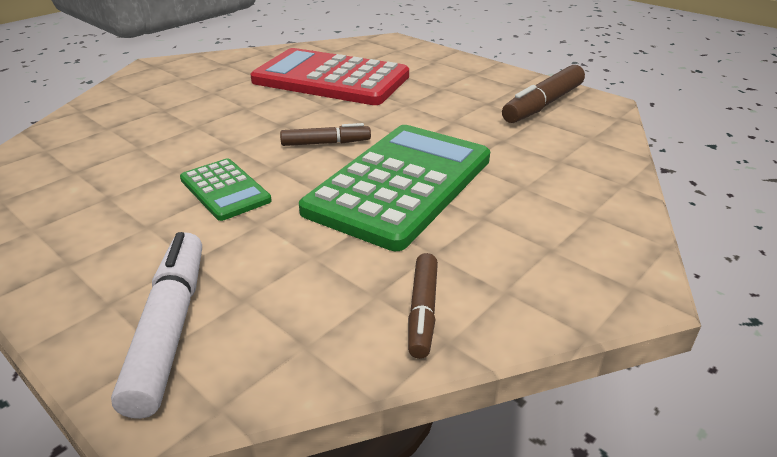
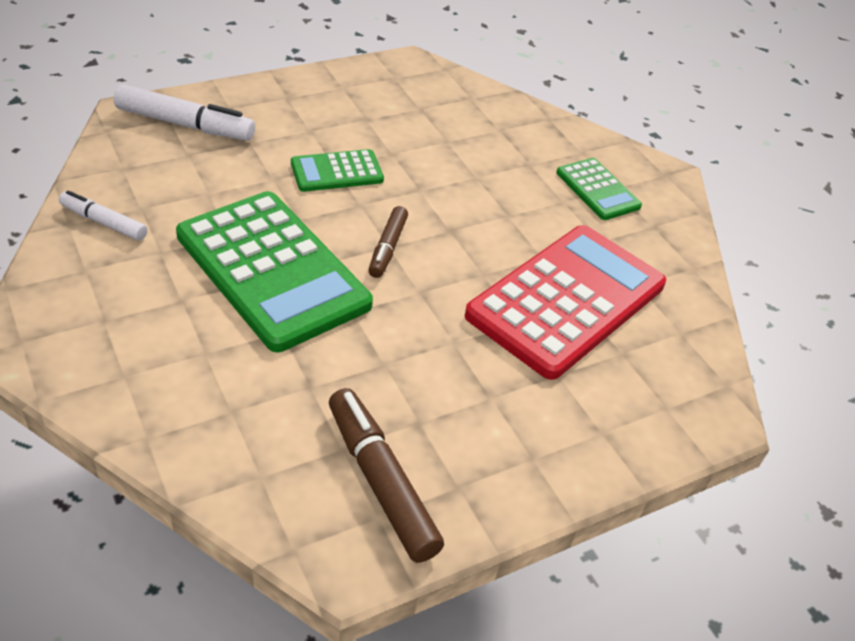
camera: 105 degrees right, 10 degrees up
(189, 83) = (597, 190): none -> green calculator
(423, 311) = (104, 223): brown marker -> white marker

